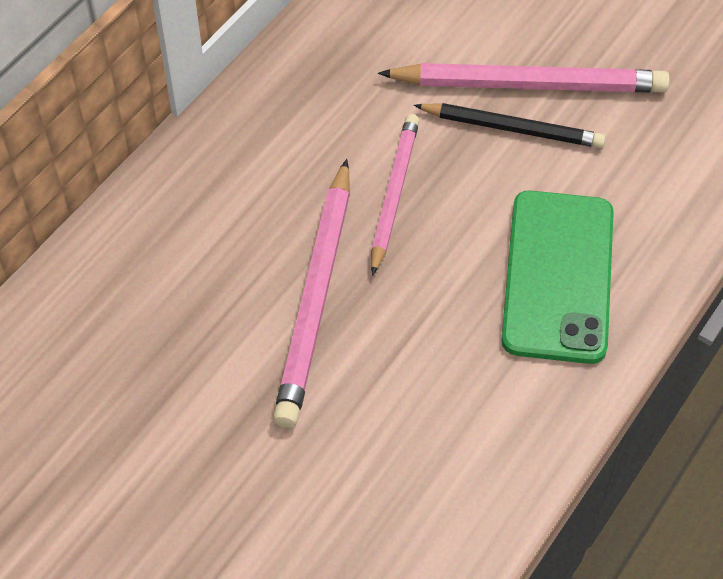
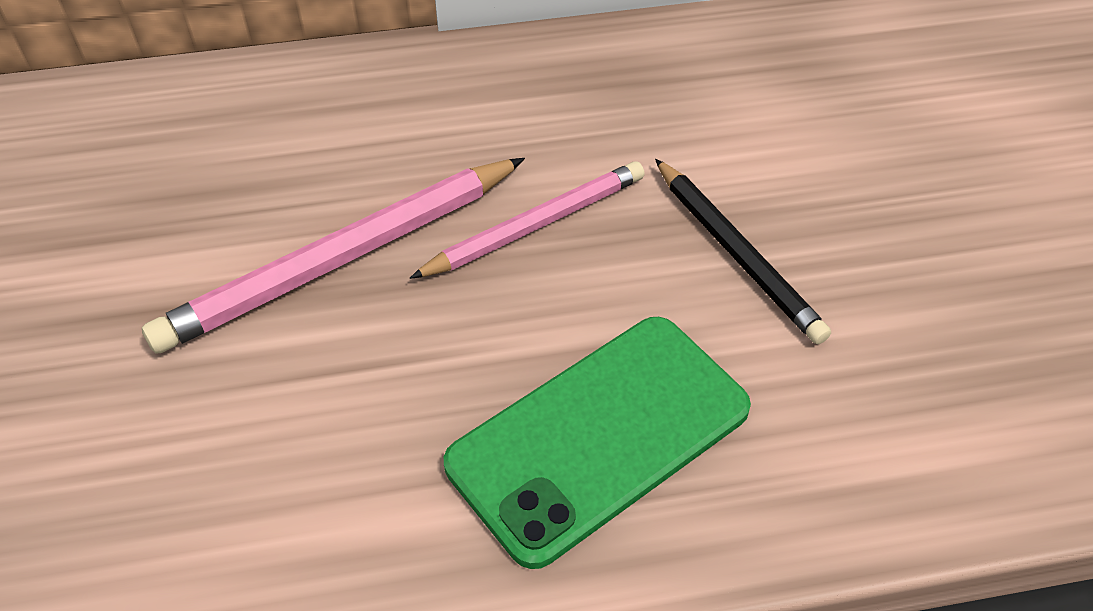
camera: 45 degrees right, 5 degrees down
(530, 85) = (809, 227): pink pencil -> none

